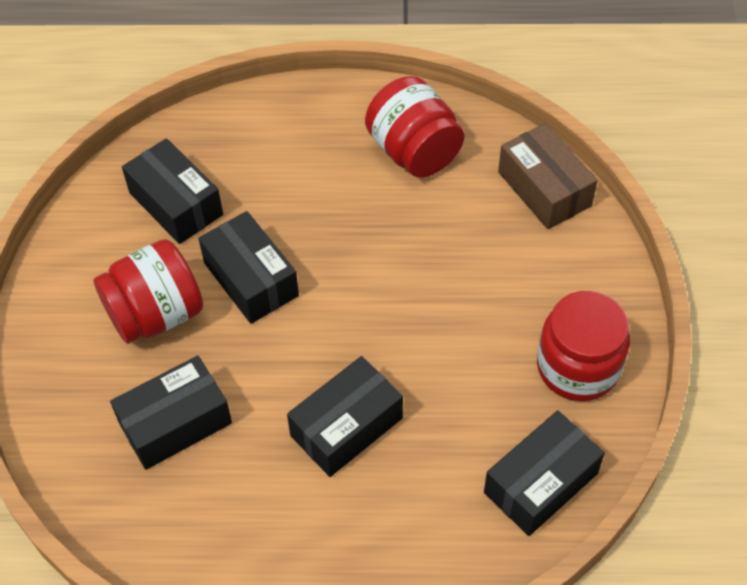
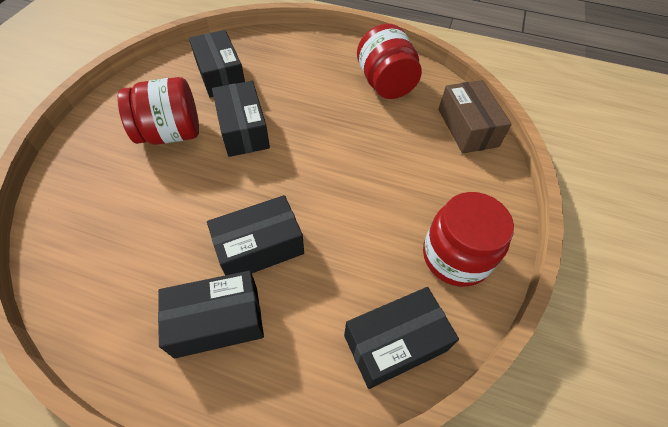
camera: 15 degrees right, 0 degrees up
(175, 423) = (142, 207): black box -> black box (217, 321)

